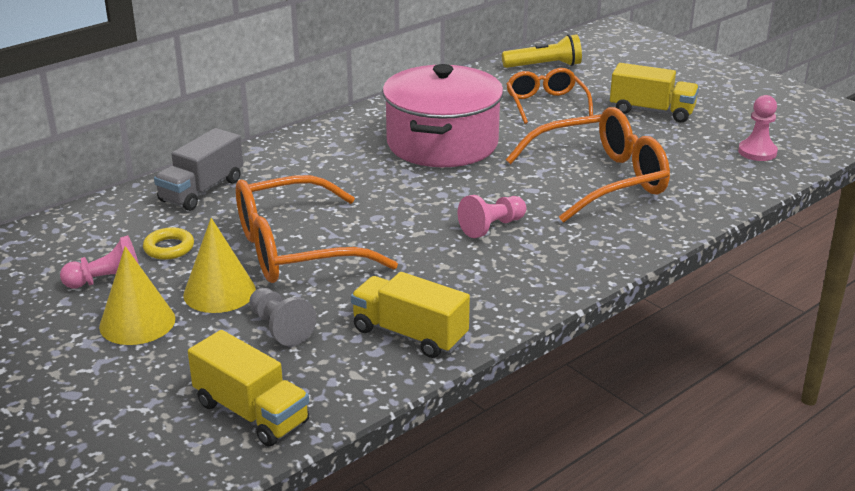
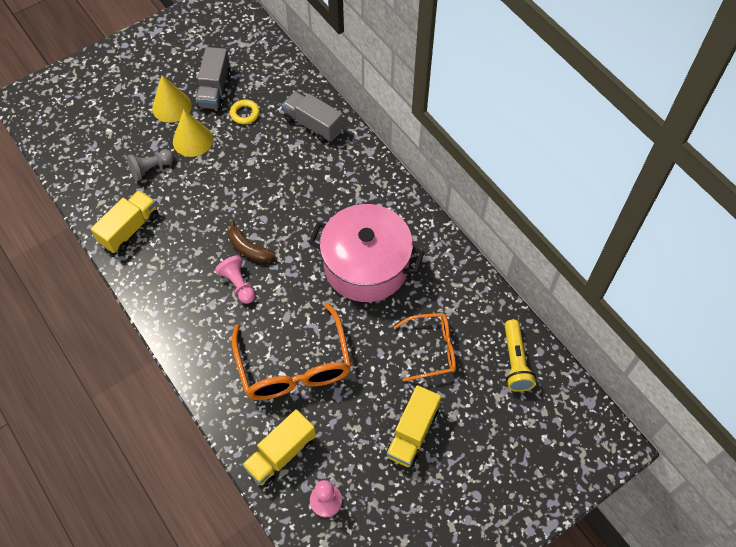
camera: 95 degrees right, 30 degrees up
(107, 281) = (215, 90): pink pawn -> grey truck
(251, 413) = (82, 158): yellow truck -> yellow truck (281, 454)
(294, 249) = (231, 174): orange glasses -> none
(430, 224) = (248, 248): none -> brown banana

